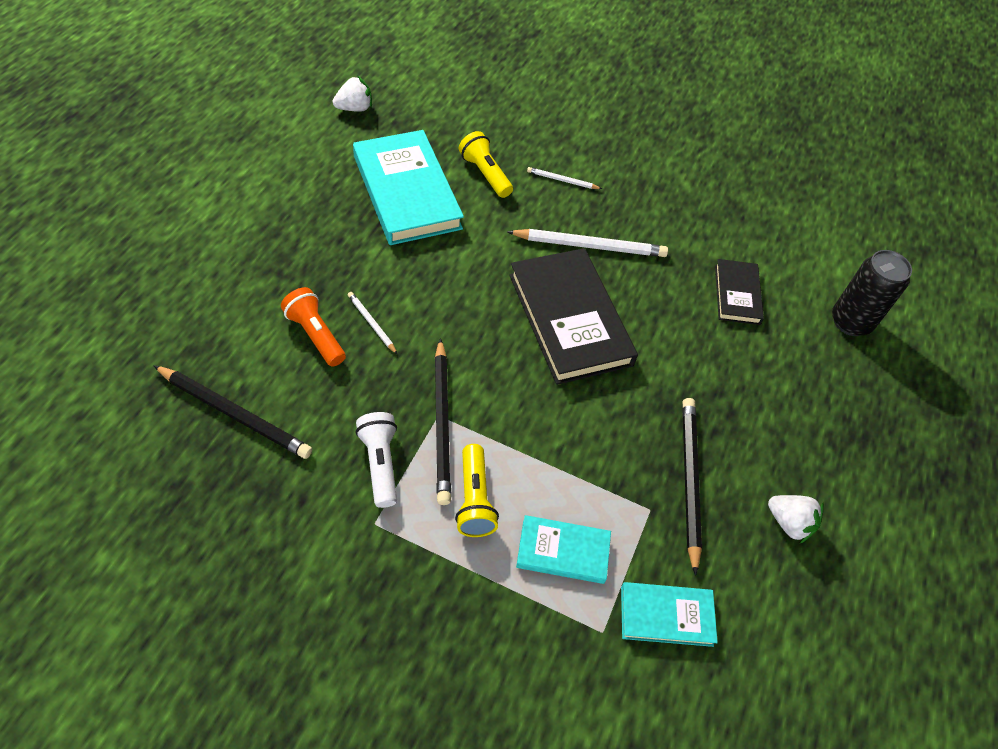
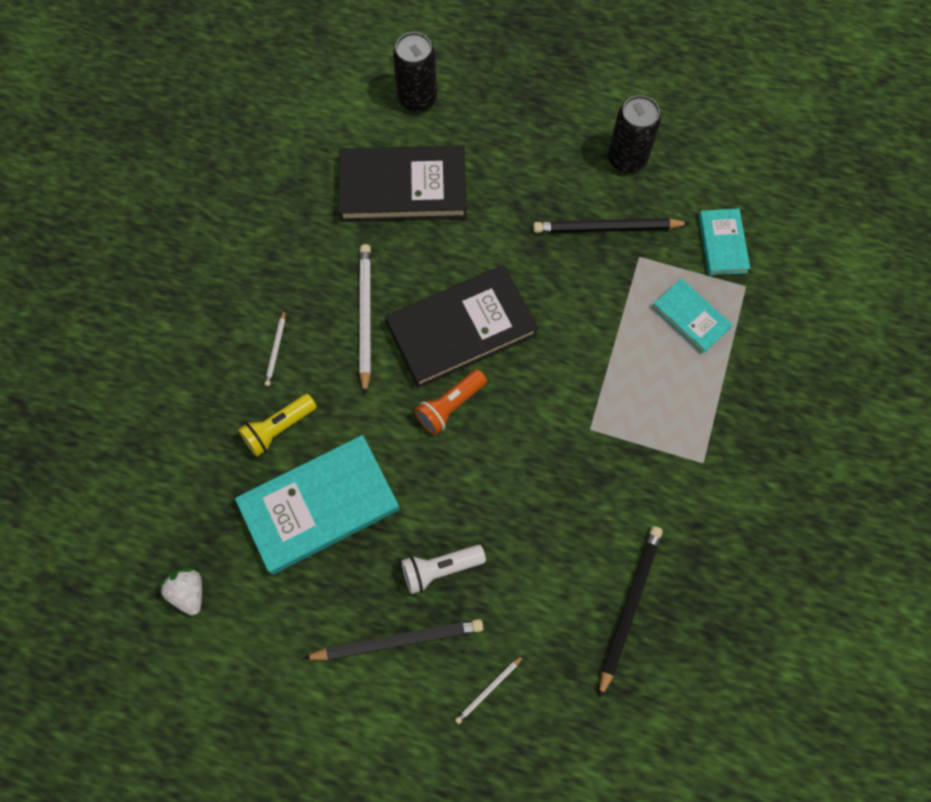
camera: 90 degrees left, 15 degrees up
(315, 335) = (527, 556): orange flashlight -> orange flashlight (450, 406)
(371, 323) = (502, 506): white pencil -> white pencil (489, 690)
(380, 464) = (649, 468): white flashlight -> white flashlight (440, 569)
(442, 423) = (597, 424): black pencil -> black pencil (397, 640)
(474, 499) = (663, 388): yellow flashlight -> none
(563, 551) = (690, 317): turquoise book -> turquoise book turned 45 degrees counterclockwise
(737, 294) = (403, 188): black book -> black book, size x1.89
(789, 523) = (627, 159): white strawberry -> black can

